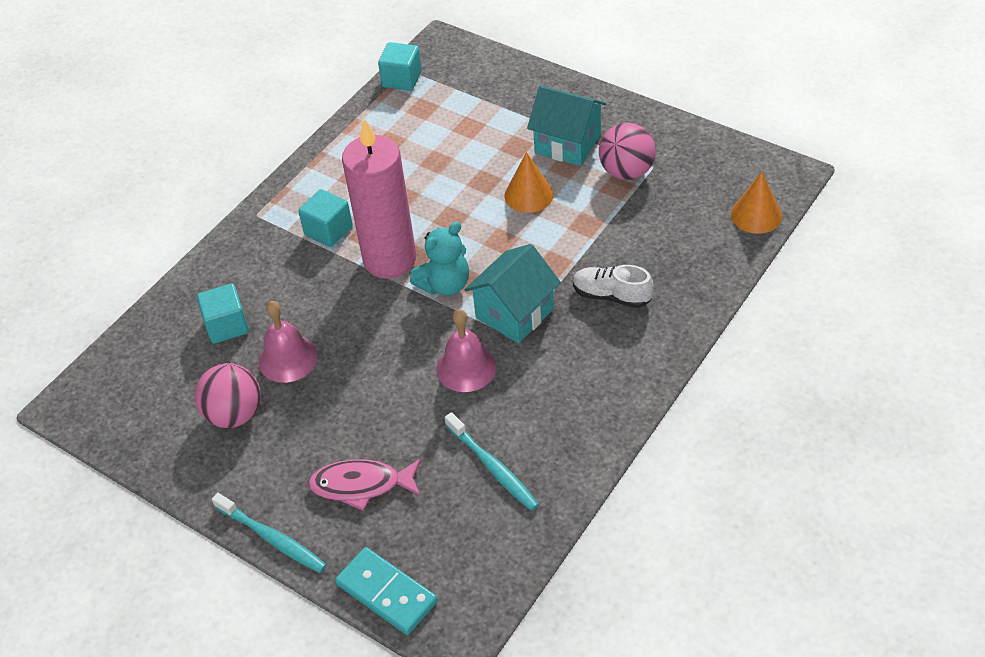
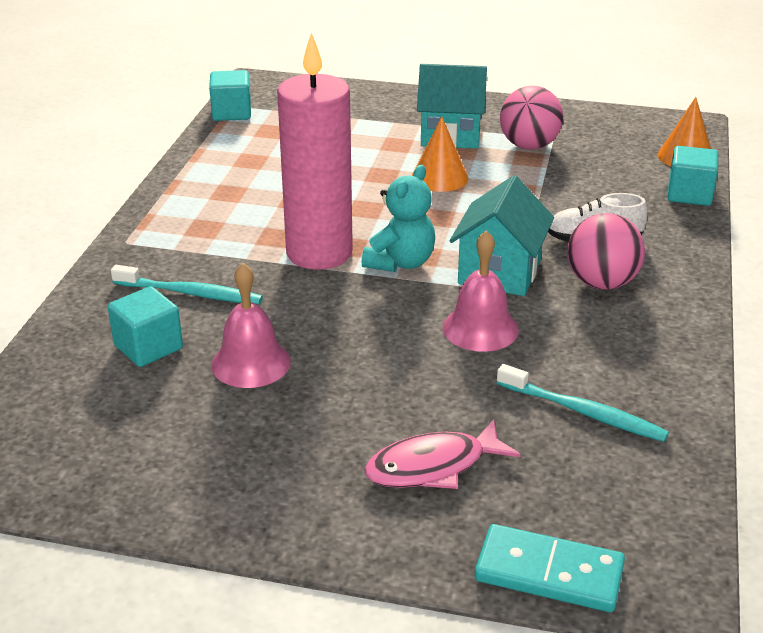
camera: 25 degrees left, 15 degrees down
(234, 414) = (212, 431): pink ball -> pink ball (601, 283)
(272, 538) = (350, 552): turquoise toothbrush -> turquoise toothbrush (190, 293)
(328, 231) = (227, 241): turquoise cube -> turquoise cube (689, 194)

